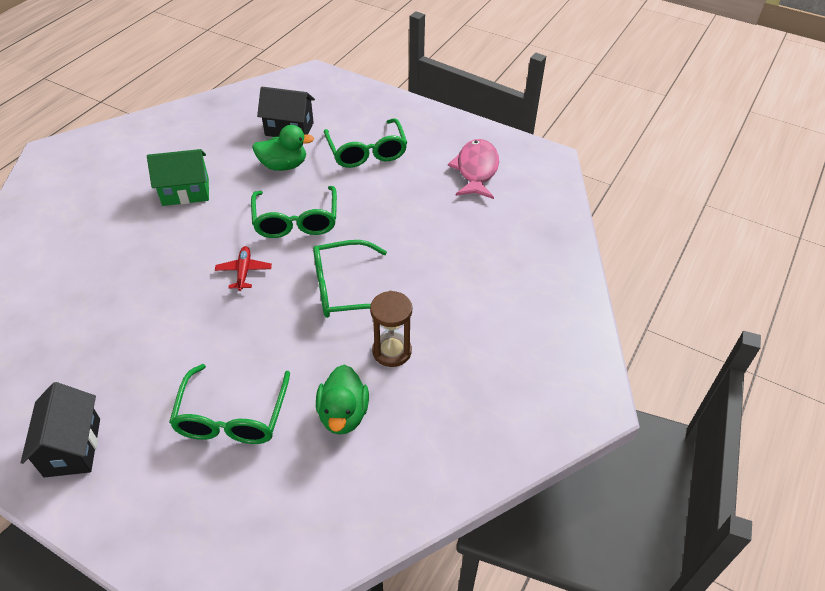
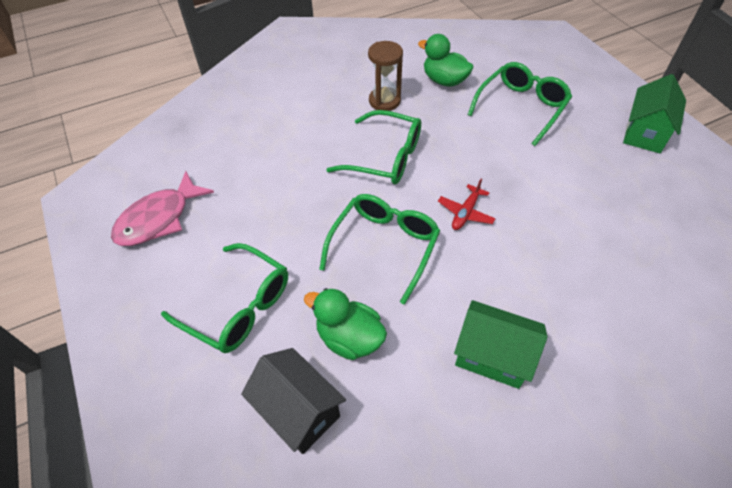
camera: 145 degrees left, 5 degrees up
(72, 447) = (645, 133): black house -> green house
(343, 414) = (444, 81): green duck -> green duck turned 90 degrees counterclockwise
(367, 152) = (238, 307): green glasses -> green glasses turned 105 degrees clockwise

